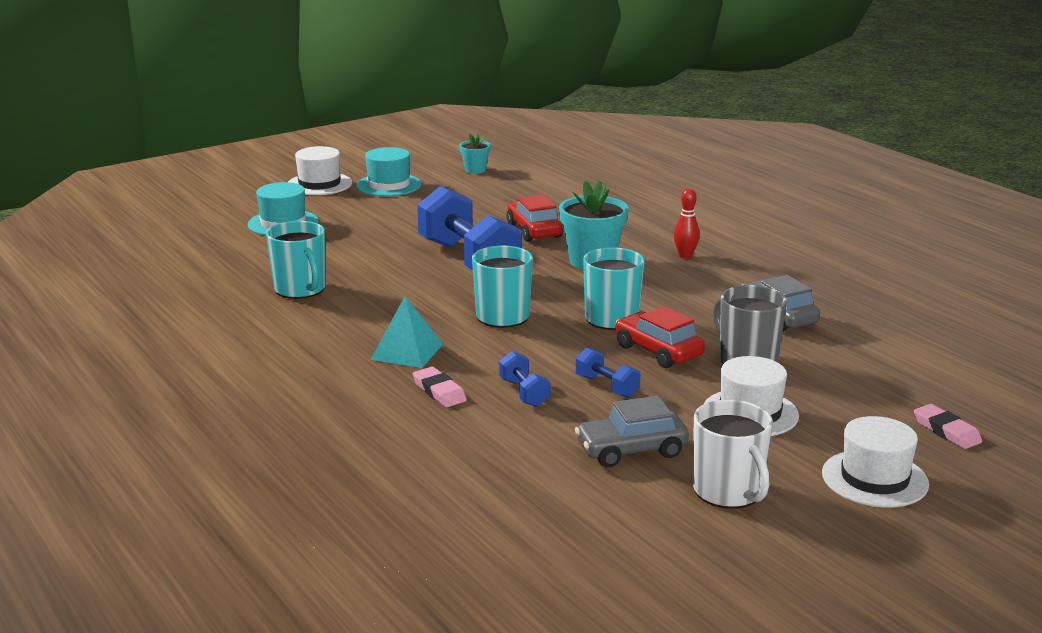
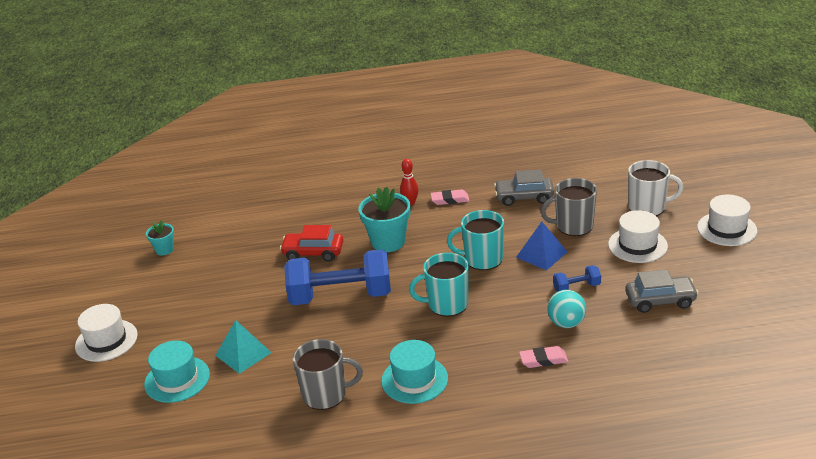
camera: 60 degrees left, 10 degrees up
(300, 289) = (325, 394): turquoise mug -> grey mug
(388, 185) = (150, 302): turquoise hat -> turquoise hat (414, 379)
(407, 351) = (474, 361): turquoise pyramid -> turquoise pyramid (243, 353)
(524, 393) = (566, 323): blue dumbbell -> turquoise ball
(631, 450) = (660, 300): grey car -> grey car turned 105 degrees counterclockwise
(658, 351) = (541, 254): red car -> blue pyramid
(728, 492) = (721, 280): white mug -> white mug (647, 207)
(946, 431) = (688, 190): pink eraser -> pink eraser (450, 200)

